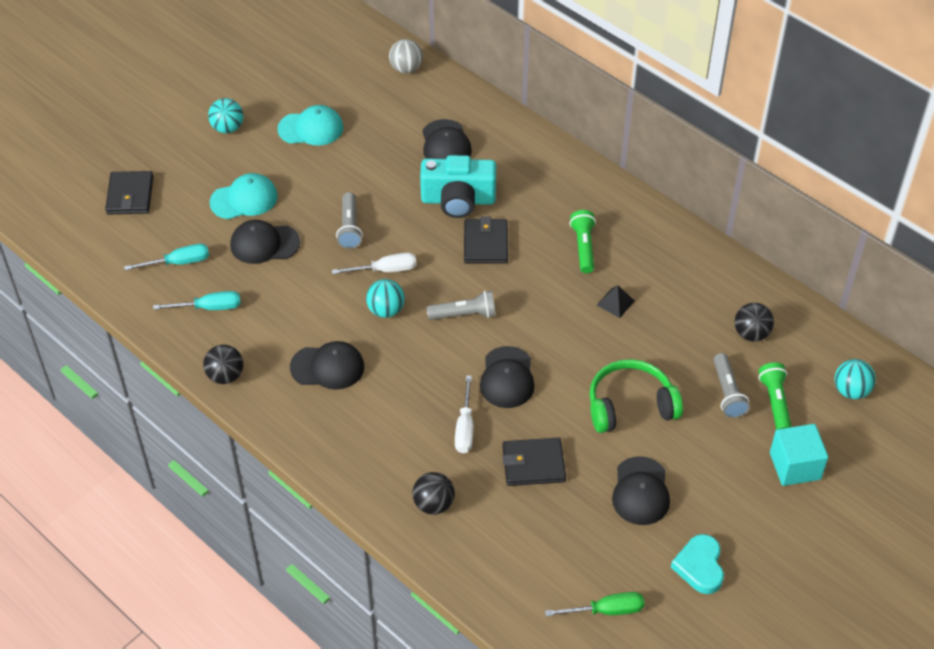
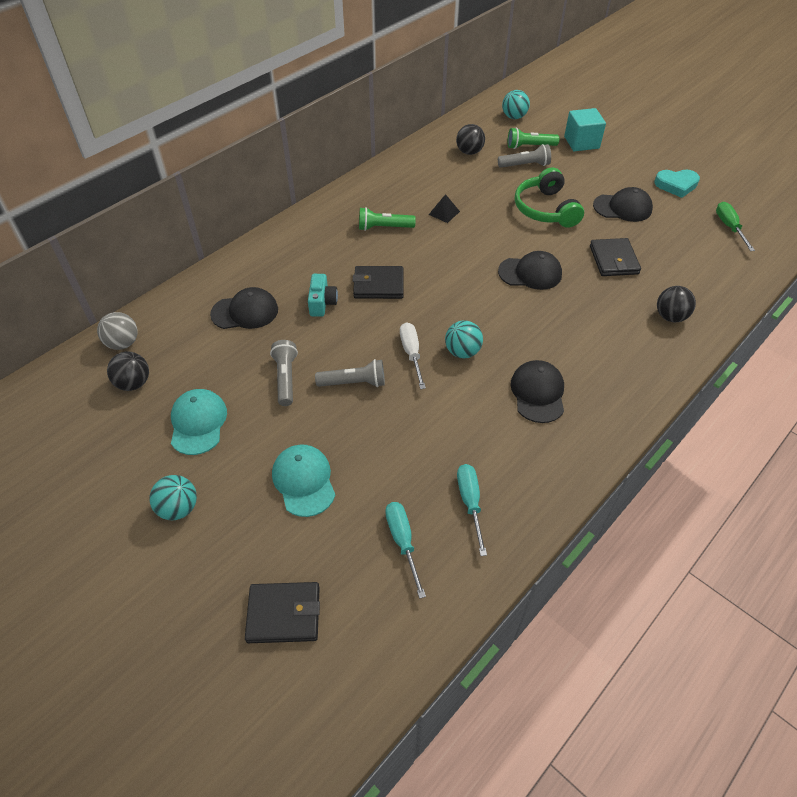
camera: 90 degrees left, 0 degrees up
(225, 376) = (563, 479): black ball -> black ball (134, 383)
(264, 244) = (374, 456): black cap -> none
(458, 200) = (322, 303): turquoise camera -> turquoise camera, size x0.56
(464, 314) = (463, 298): grey flashlight -> grey flashlight (286, 378)
(465, 427) = (587, 298): white screwdriver -> none

